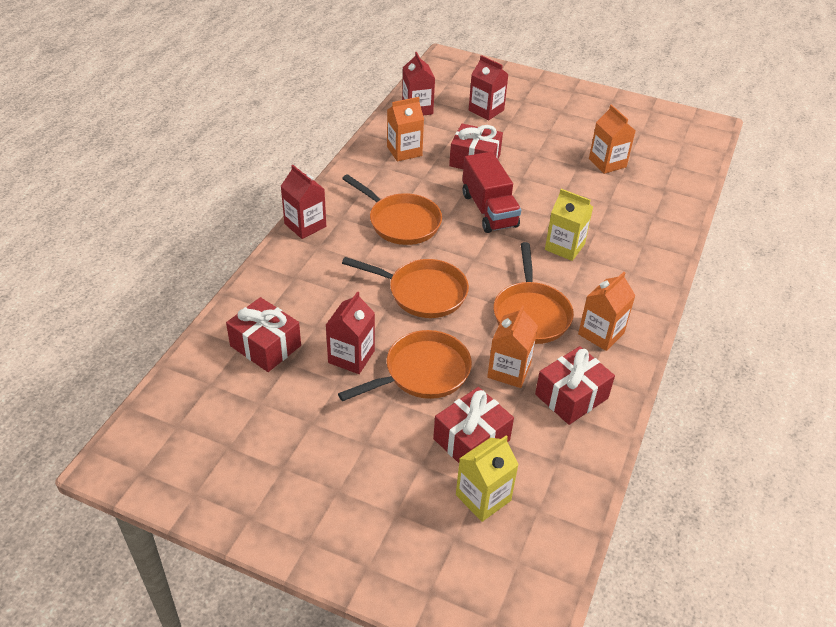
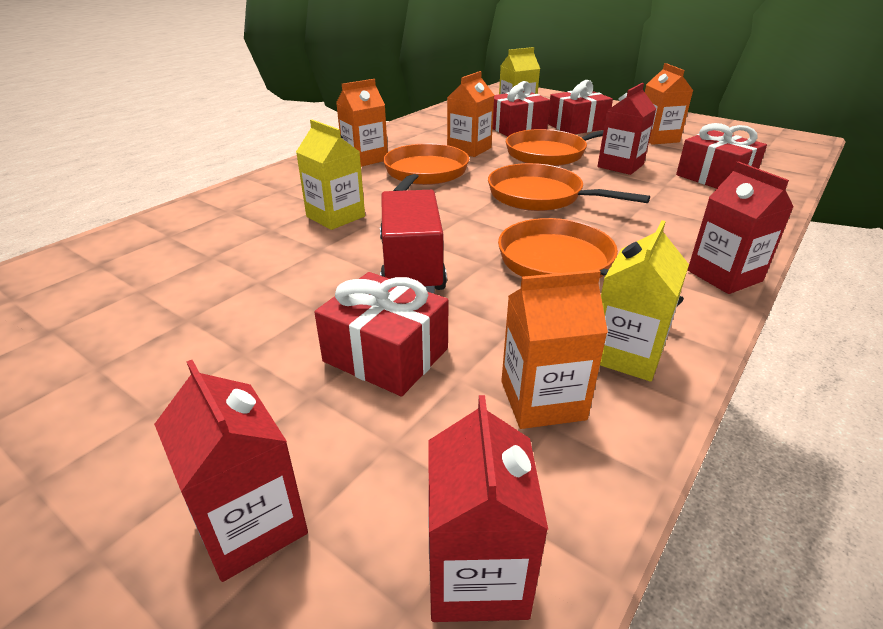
camera: 165 degrees left, 10 degrees down
(369, 173) = (626, 354): none -> yellow carton
(571, 396) = (424, 136): red gift -> red gift (577, 126)
(607, 163) = (124, 317): orange carton -> orange carton (657, 138)

